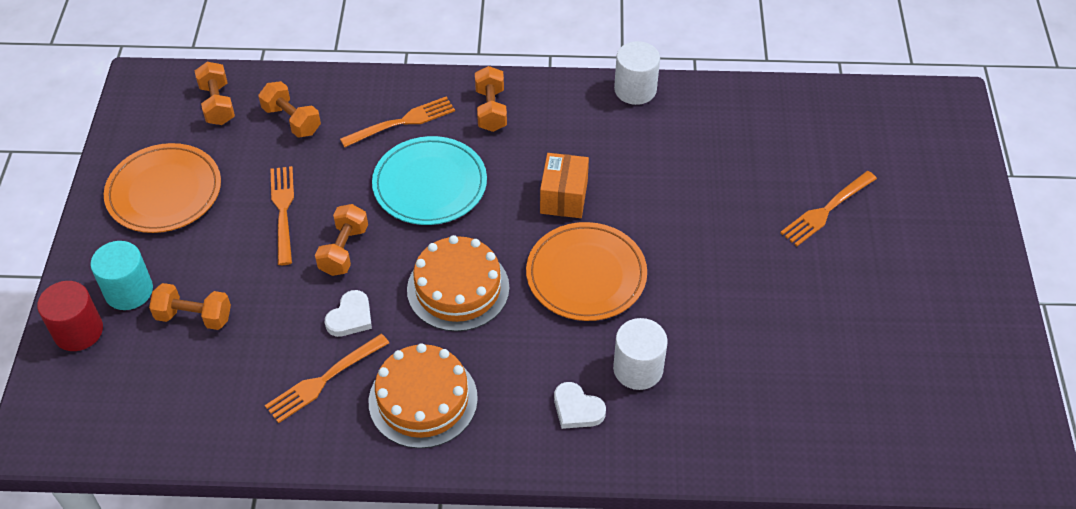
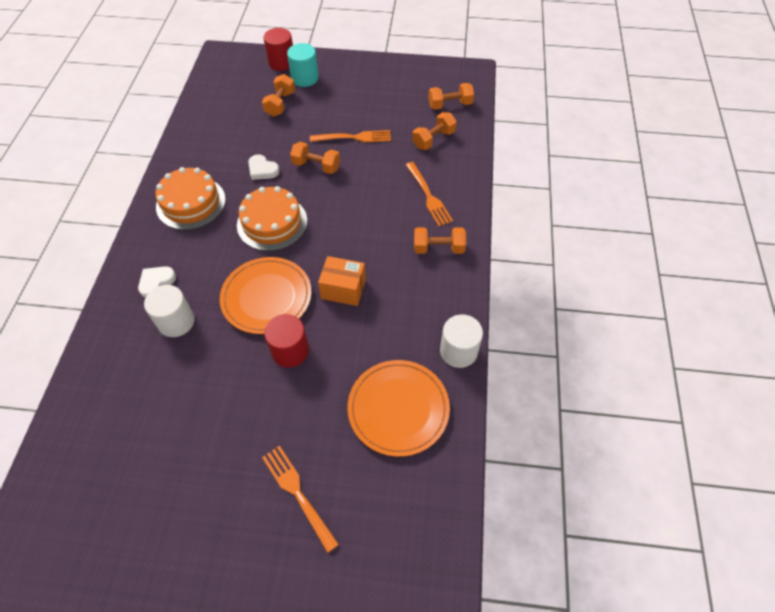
camera: 95 degrees right, 5 degrees up
(164, 192) = (377, 87): orange plate -> orange plate (398, 408)
(323, 380) = (219, 158): orange fork -> none
(430, 184) = (367, 210): turquoise plate -> none
(661, 239) = (290, 351): none -> red cylinder

